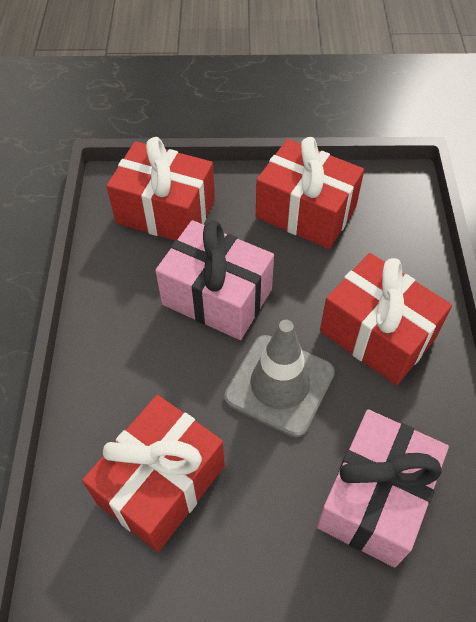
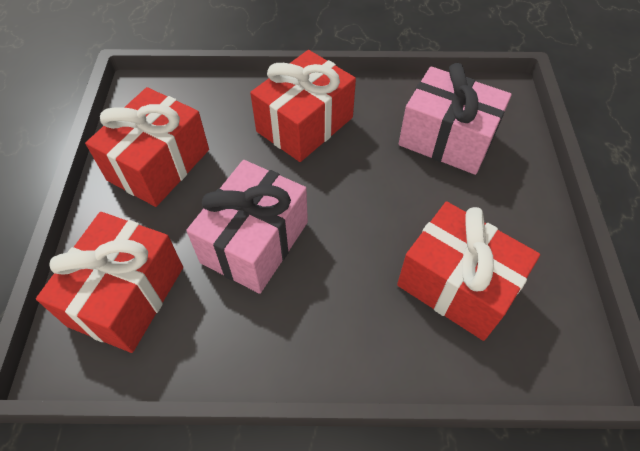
camera: 90 degrees left, 0 degrees up
(279, 385) = (354, 193): grey traffic cone -> none

